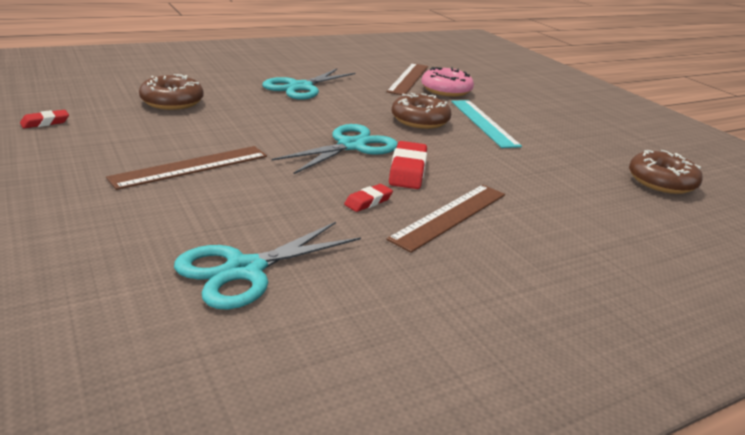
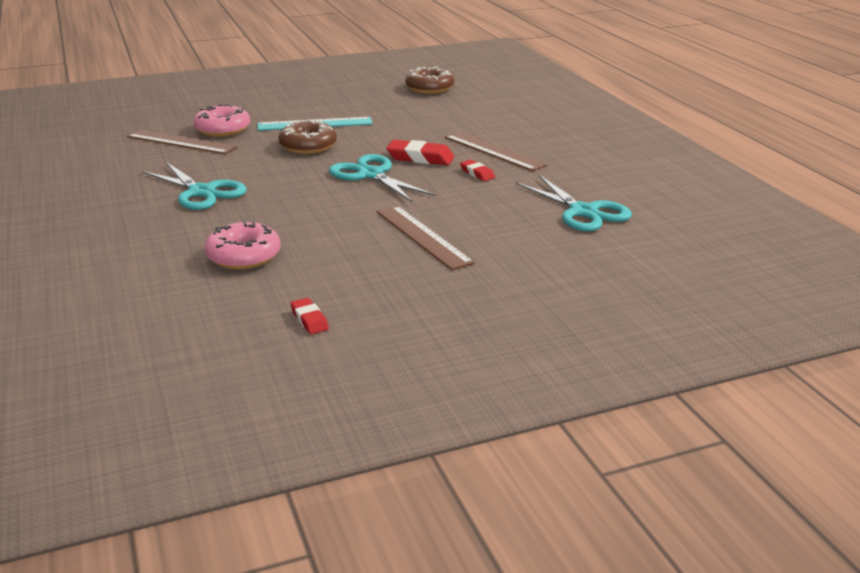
camera: 80 degrees left, 0 degrees up
(172, 102) = (244, 256): brown donut -> pink donut

